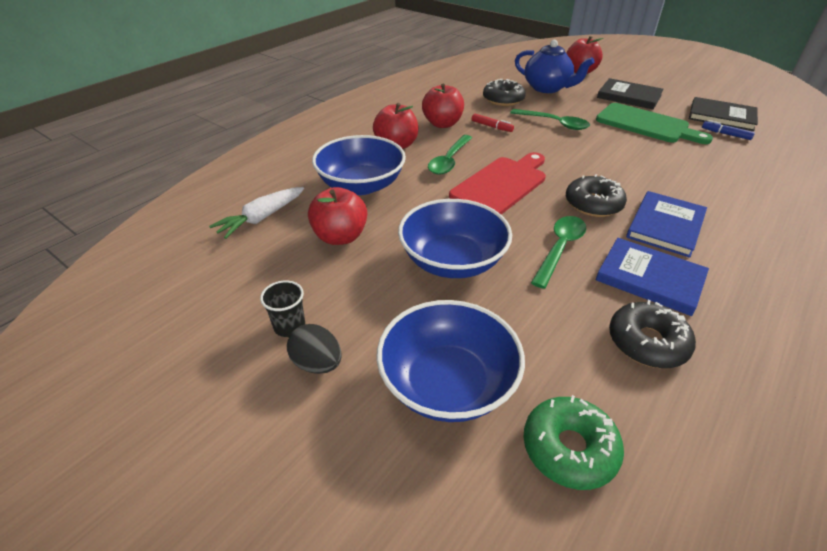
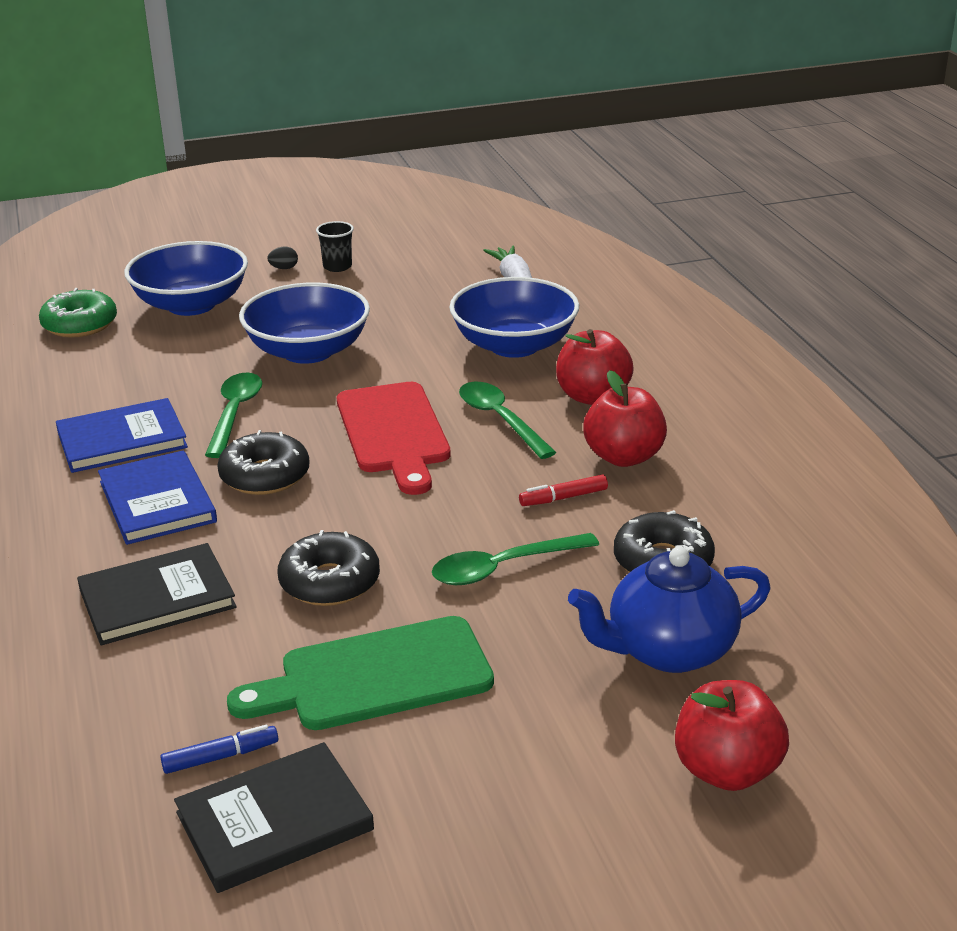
camera: 125 degrees right, 10 degrees down
(317, 364) = (284, 268): black egg -> black egg, size x0.58
(340, 237) = (427, 310): red apple -> none
(560, 248) = (235, 413): green spoon -> green spoon turned 150 degrees counterclockwise
(629, 96) = (509, 749): black book -> black book (157, 598)
(647, 342) = (79, 395): black donut -> black donut (330, 582)

